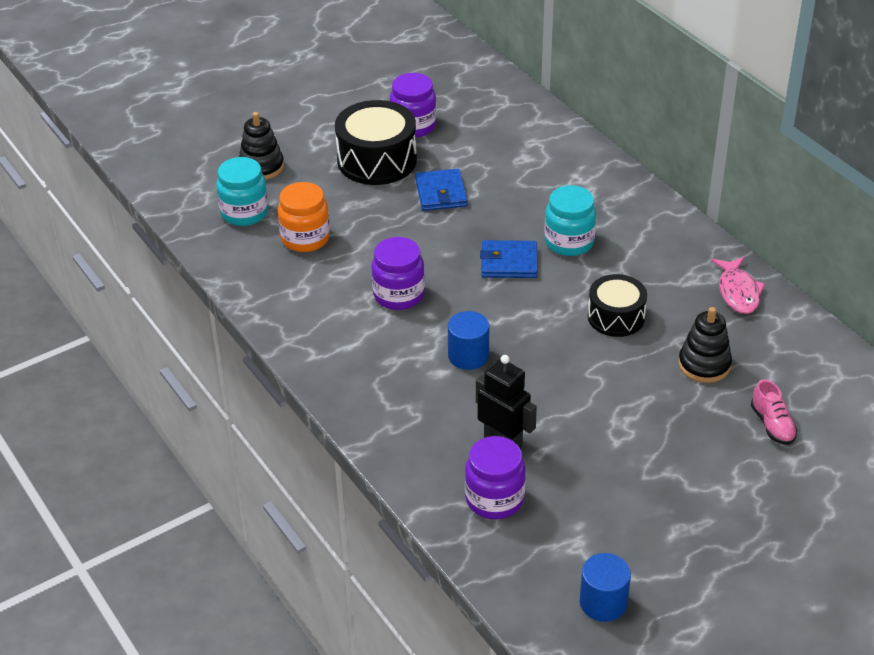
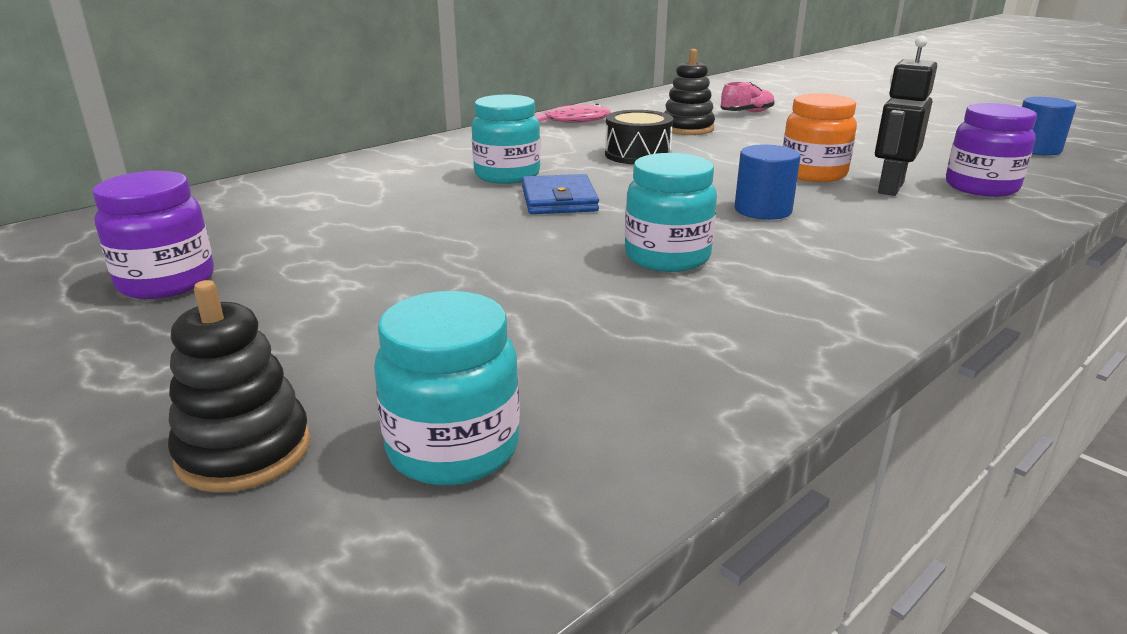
camera: 100 degrees left, 15 degrees down
(305, 238) = (541, 352): orange jar -> orange jar (813, 174)
(377, 160) = (272, 305): black drum -> none
(398, 295) = (667, 257): purple jar -> turquoise jar
(441, 193) = (391, 247): blue wallet -> none

